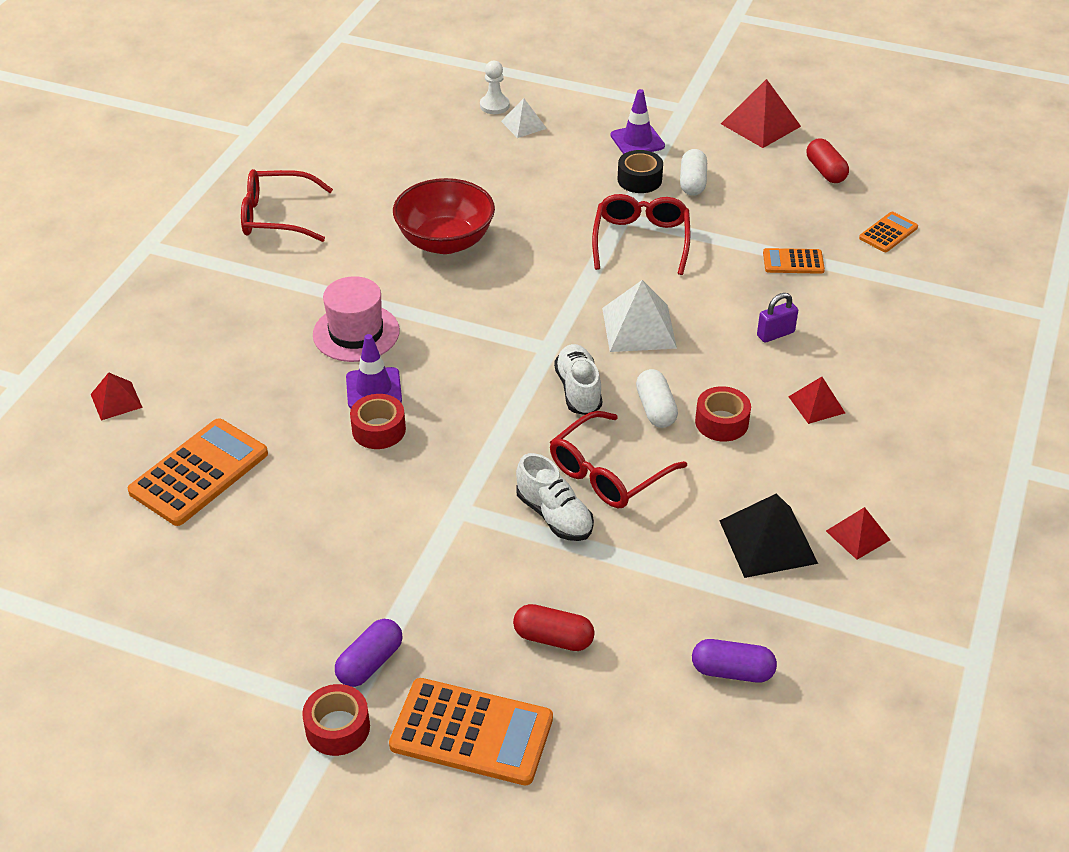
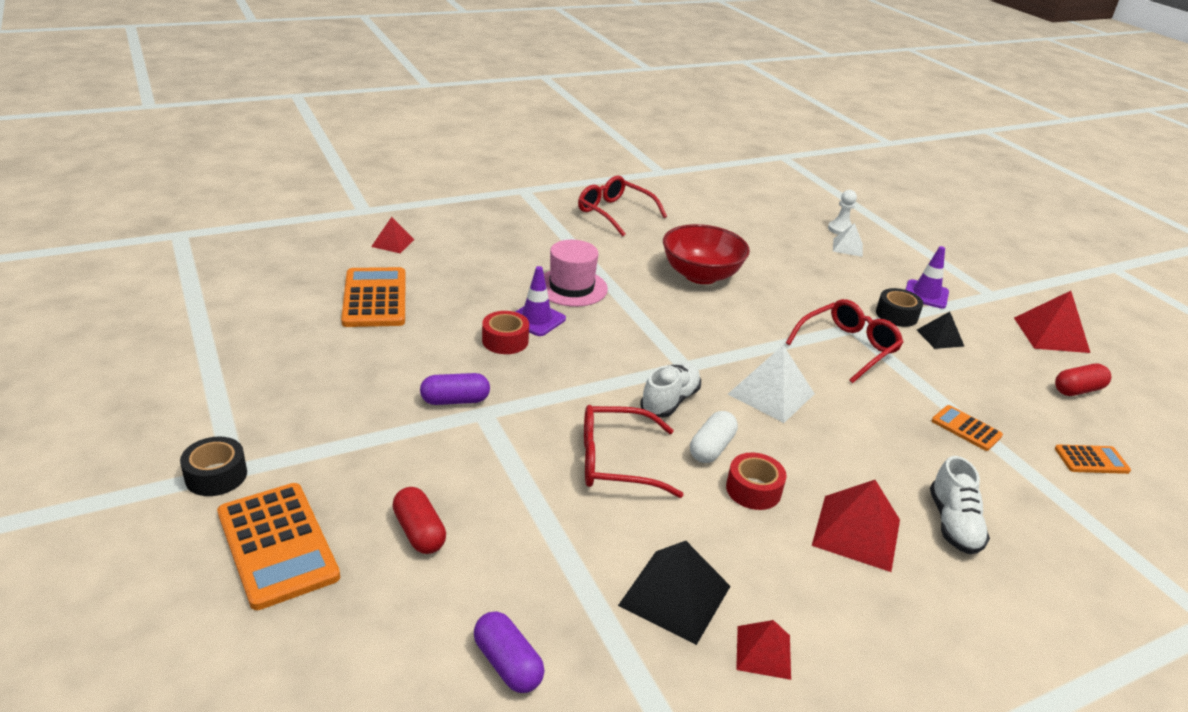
camera: 40 degrees right, 10 degrees down
(199, 473) = (375, 298): orange calculator -> orange calculator turned 90 degrees counterclockwise
(337, 728) = (216, 475): red tape -> black tape
(370, 663) = (293, 455): purple capsule -> purple capsule (455, 400)
(554, 515) = (538, 460): white shoe -> white shoe (953, 524)
(692, 182) = (940, 338): white capsule -> black pyramid
(775, 334) = (884, 463): purple padlock -> none
(816, 404) = (856, 532): red pyramid -> red pyramid, size x1.68
(825, 171) = (1078, 390): red capsule -> red capsule turned 45 degrees clockwise

